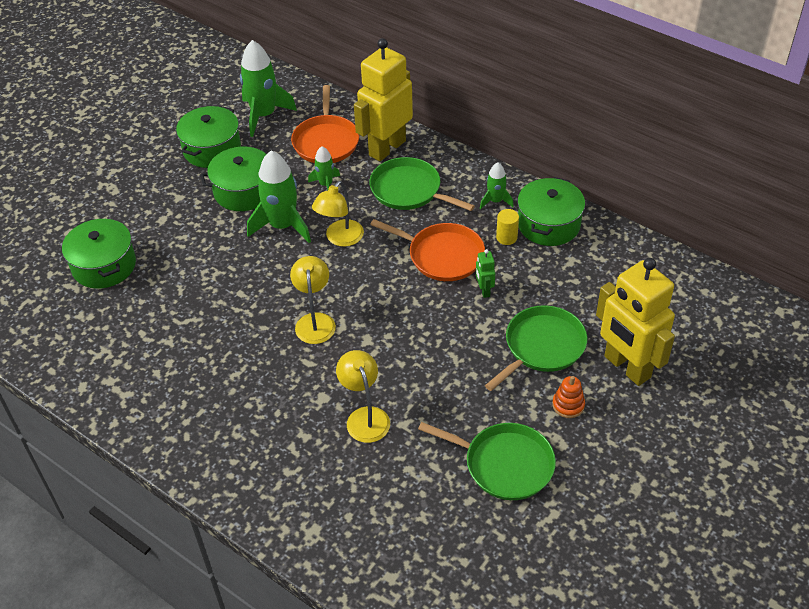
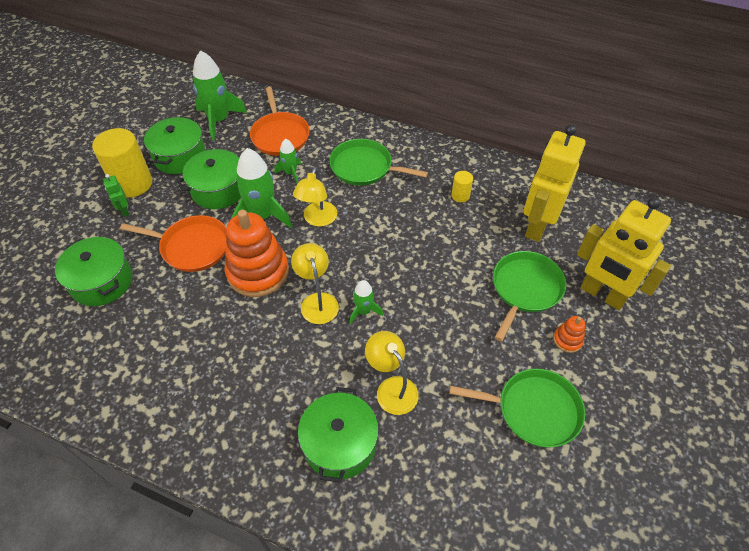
camera: 15 degrees left, 5 degrees up
(156, 171) = (133, 184): none -> yellow cylinder
(262, 282) = (258, 272): none -> orange stacking toy
(386, 148) = (334, 134): yellow robot -> yellow robot (537, 226)
(442, 255) = (411, 220): orange pan -> orange pan (192, 247)
(484, 290) = (458, 246): green robot -> green robot (124, 210)
(495, 201) = (440, 165): green rocket -> green rocket (364, 311)
(548, 224) = (491, 179): green pot -> green pot (340, 443)

